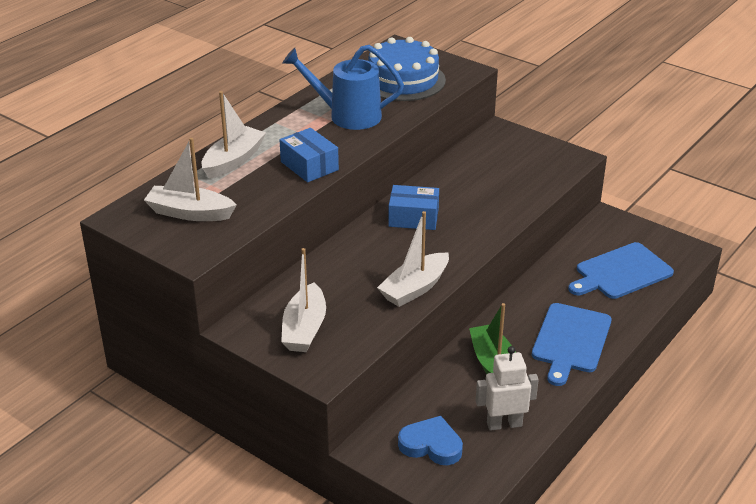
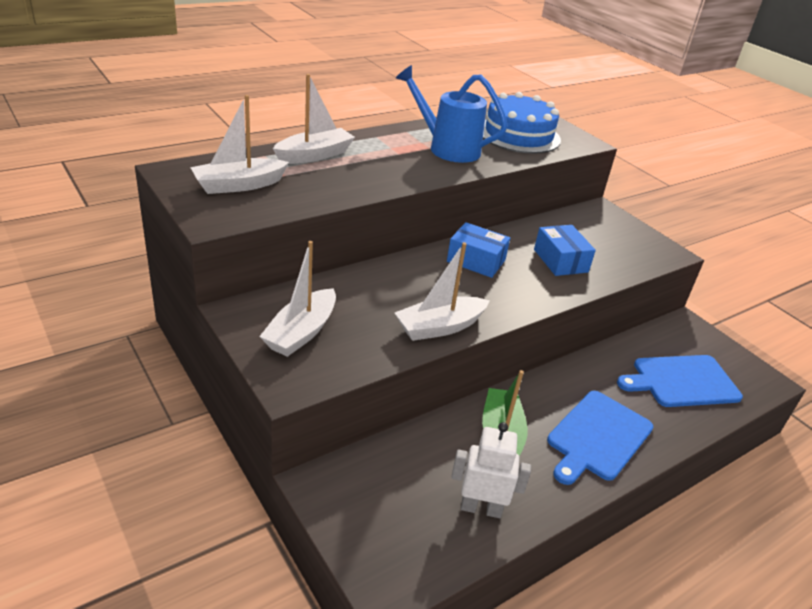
camera: 15 degrees right, 0 degrees up
(190, 213) = (239, 185): white boat -> white boat turned 60 degrees counterclockwise
(309, 166) = (382, 177): blue box -> blue box (560, 261)
(431, 445) = (387, 504): blue heart -> none

